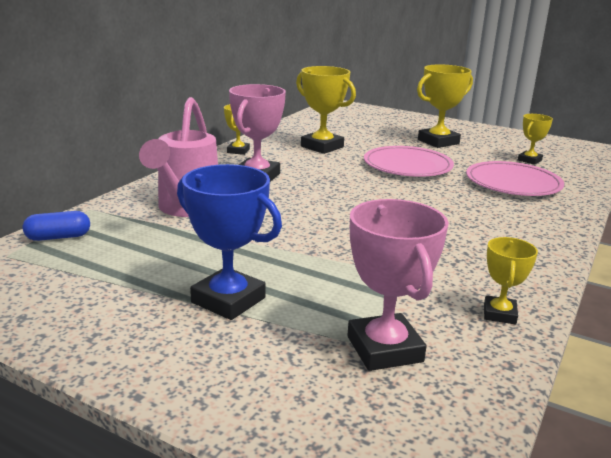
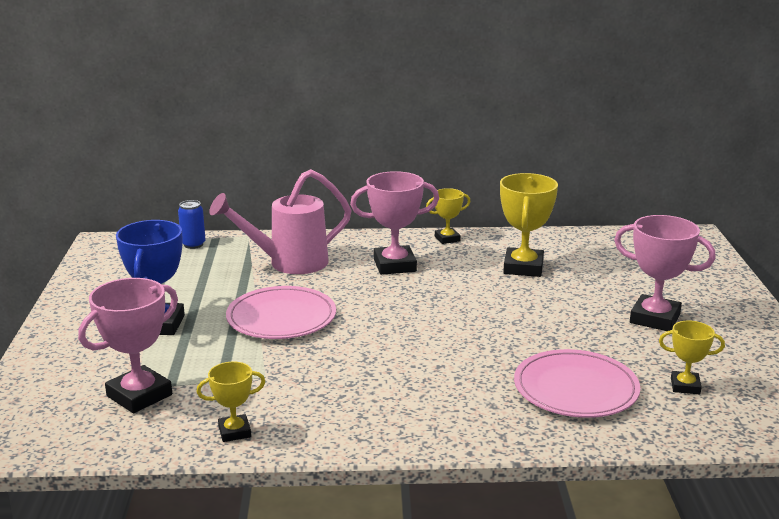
camera: 60 degrees right, 0 degrees up
(58, 237) = (193, 244): blue capsule -> blue can
(407, 166) = (536, 321): pink plate -> pink plate (281, 317)
(438, 142) = (654, 319): yellow trophy -> pink trophy

